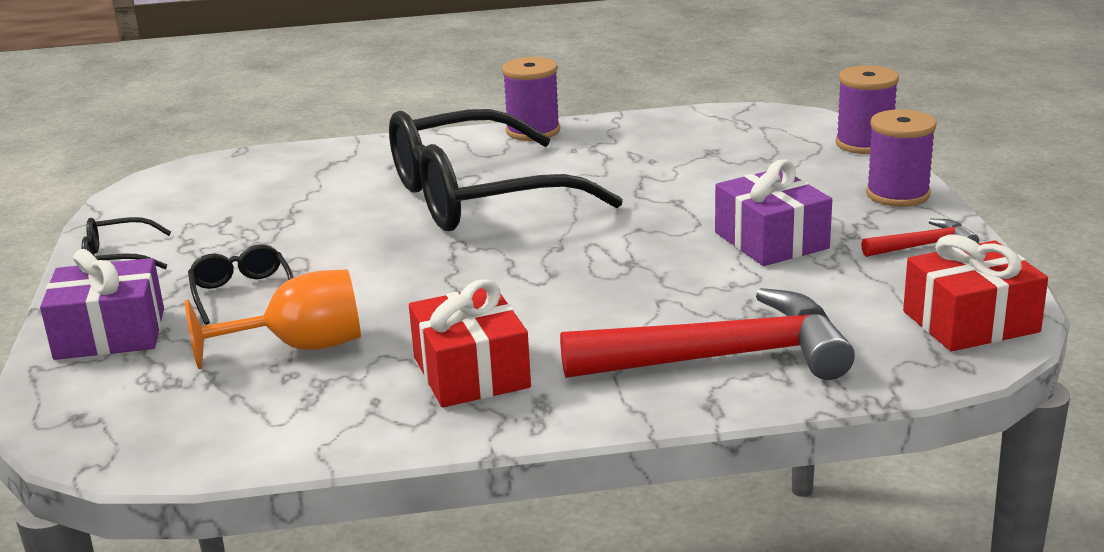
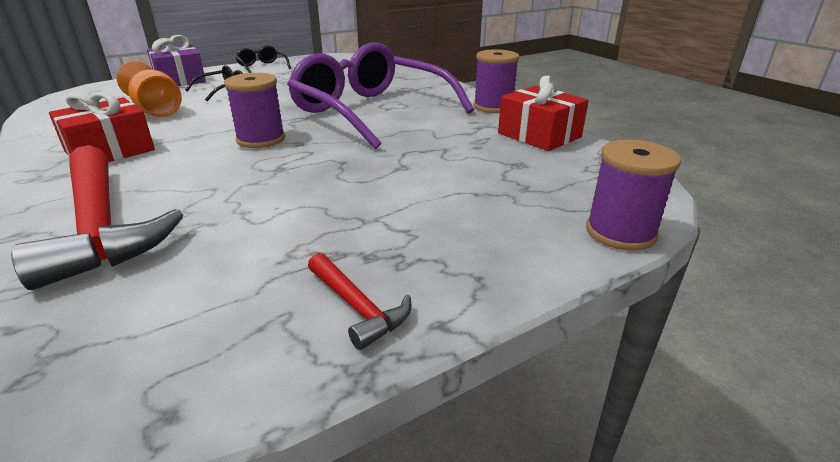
camera: 65 degrees right, 5 degrees up
(477, 197) = (371, 111): black glasses -> purple glasses
(771, 240) = (339, 216): purple gift -> none
(897, 194) = (495, 271): purple spool -> purple spool (261, 139)
(970, 322) = (142, 371): red gift -> red gift (539, 135)

